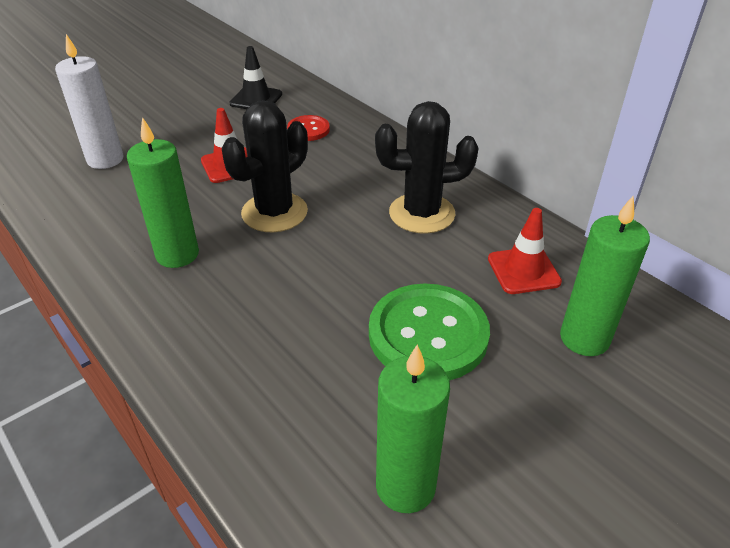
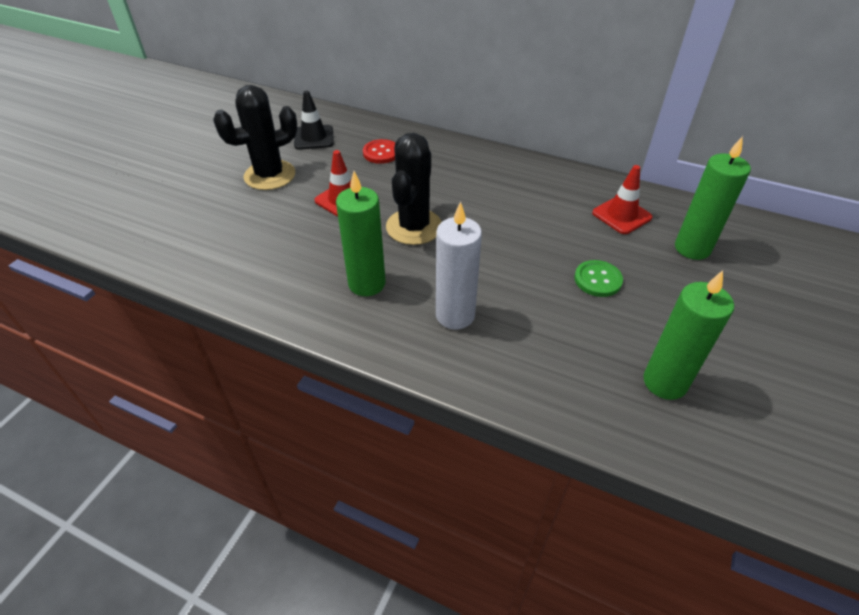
camera: 25 degrees left, 5 degrees up
(105, 159) = (227, 225): white candle -> white candle (455, 315)
(422, 213) = (522, 195): black cactus -> black cactus (270, 175)
(428, 334) = (597, 280): green button -> green button, size x0.51

